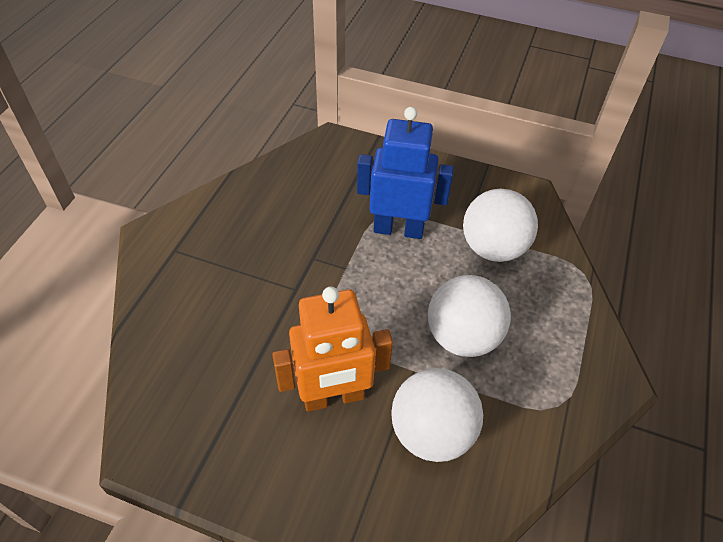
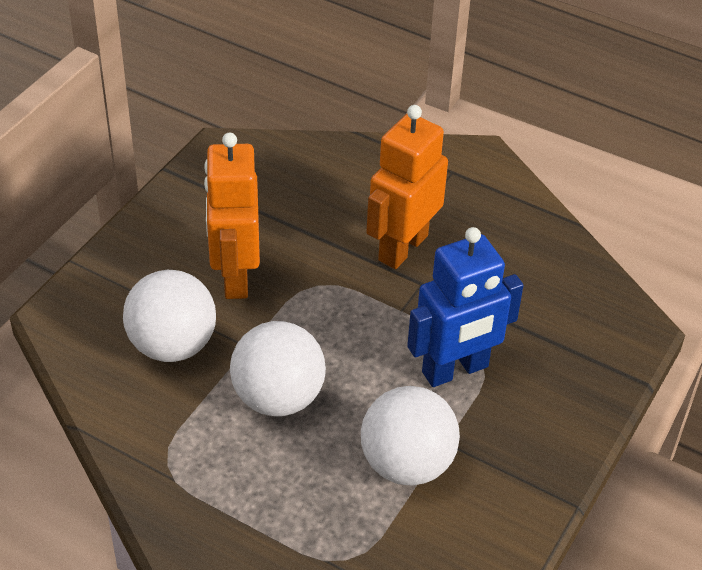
camera: 100 degrees right, 5 degrees down
(275, 274) = (402, 247): none -> orange robot
(398, 229) = (455, 370): blue robot -> blue robot turned 45 degrees clockwise

